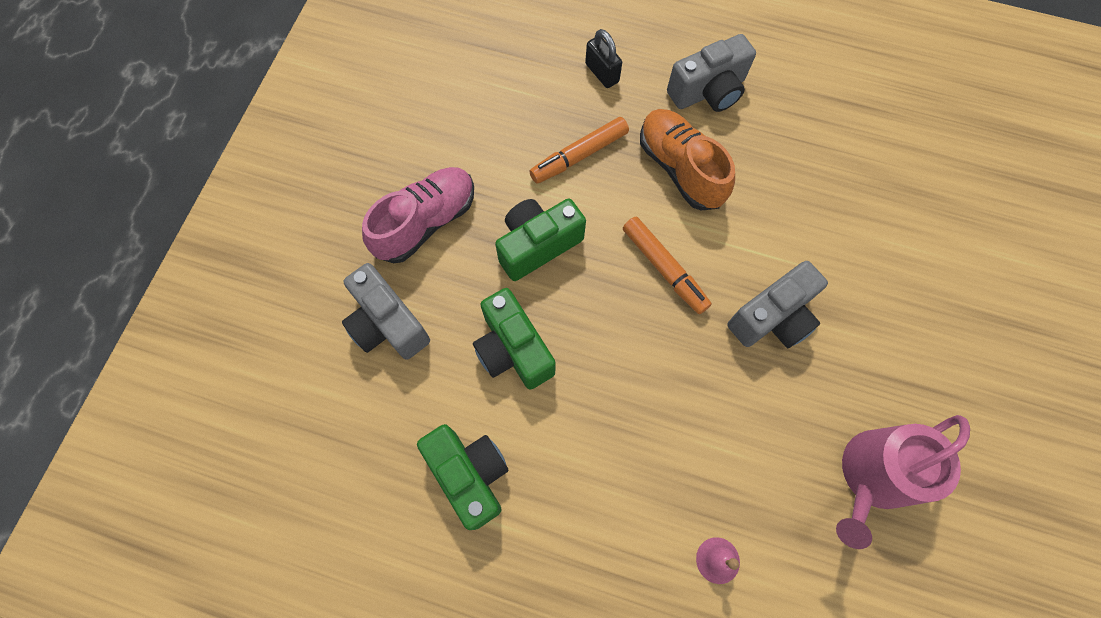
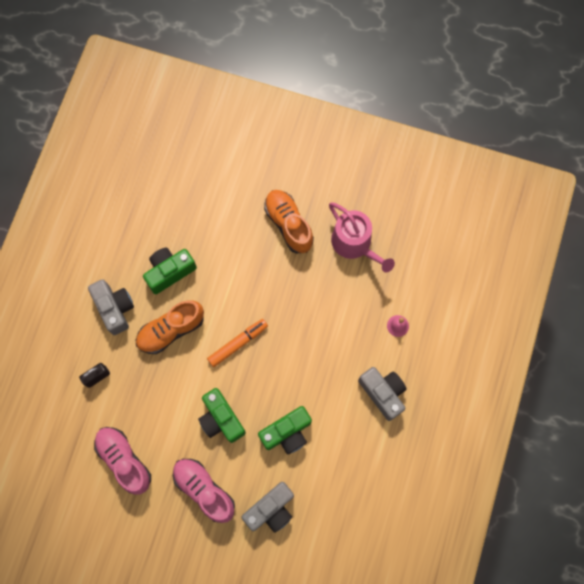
camera: 90 degrees left, 5 degrees up
(470, 474) = (358, 455): green camera -> green camera (170, 272)
(477, 113) = (124, 460): none -> pink shoe
(579, 155) = (159, 392): orange marker -> none
(772, 317) = (268, 285): grey camera -> grey camera (383, 393)
(890, 352) = (288, 224): none -> orange shoe

